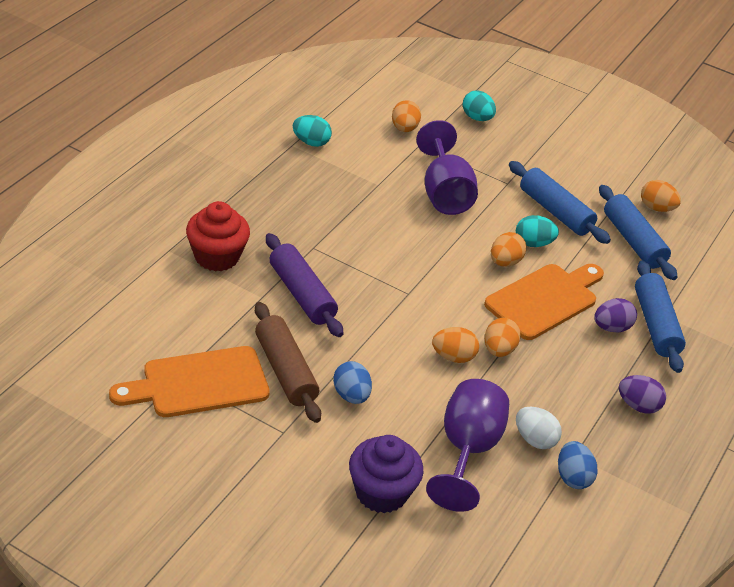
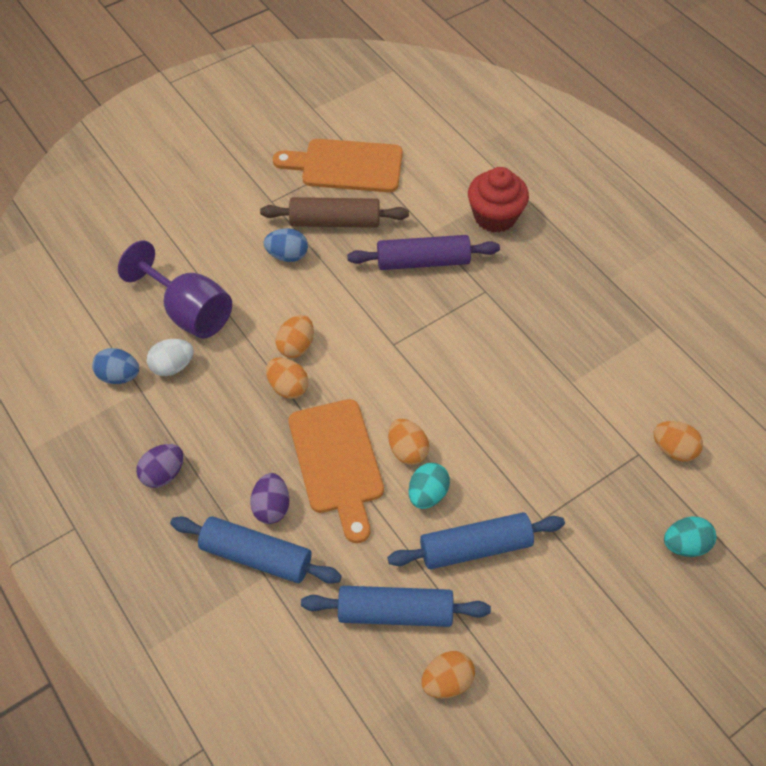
camera: 120 degrees right, 15 degrees up
(198, 383) = (346, 166): orange cutting board -> orange cutting board turned 90 degrees counterclockwise
(311, 142) = (661, 345): turquoise egg -> none
(381, 492) = (181, 240): purple cupcake -> none
(444, 193) = (539, 441): purple goblet -> none

